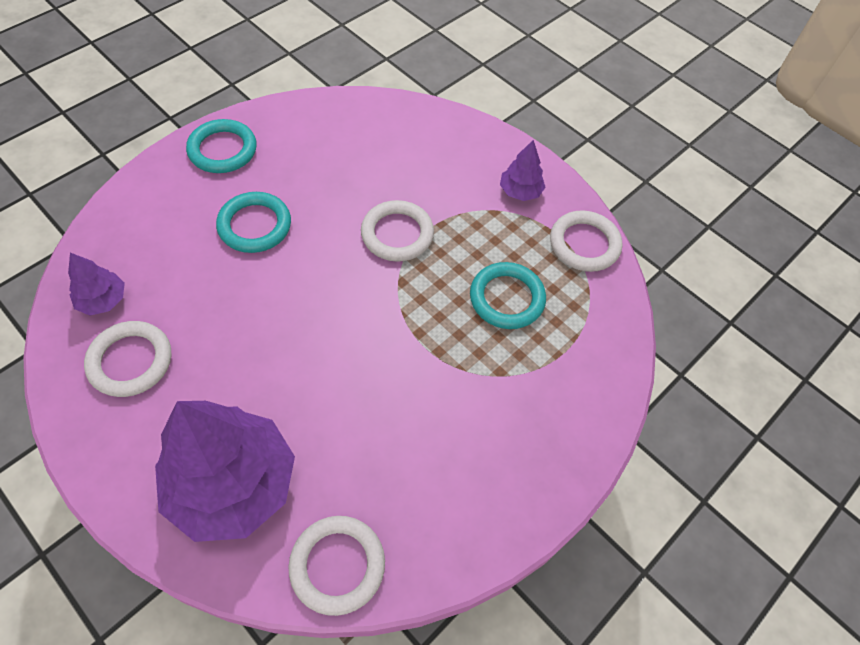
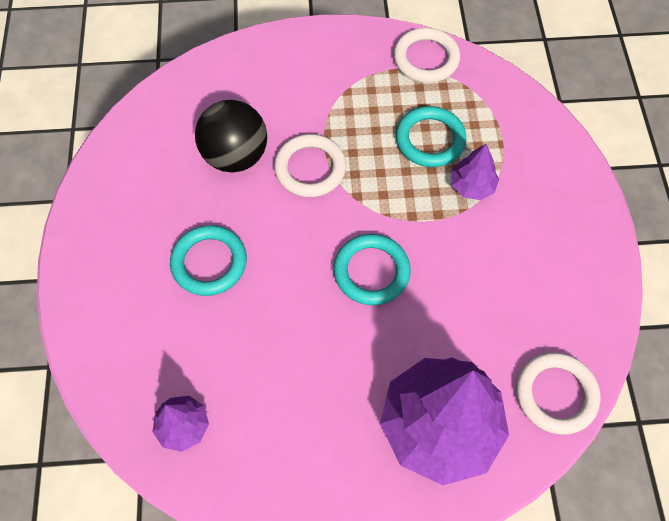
camera: 45 degrees left, 5 degrees up
(130, 361) = (266, 438): white ring -> none
(222, 150) = (102, 236): turquoise ring -> turquoise ring (371, 271)
(363, 180) = (235, 156): none -> black ball
(520, 191) = (344, 62): purple tree -> purple tree (472, 186)

